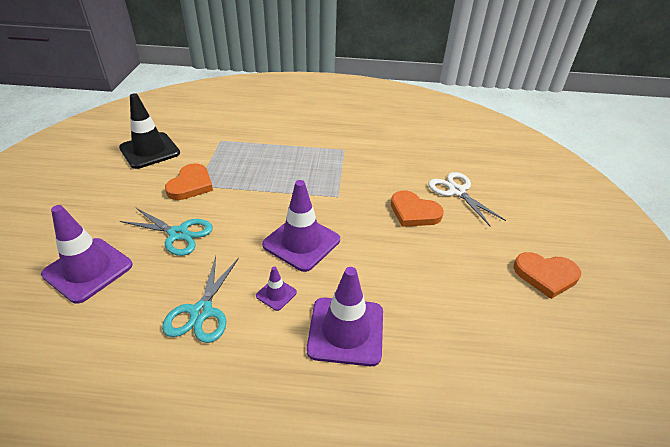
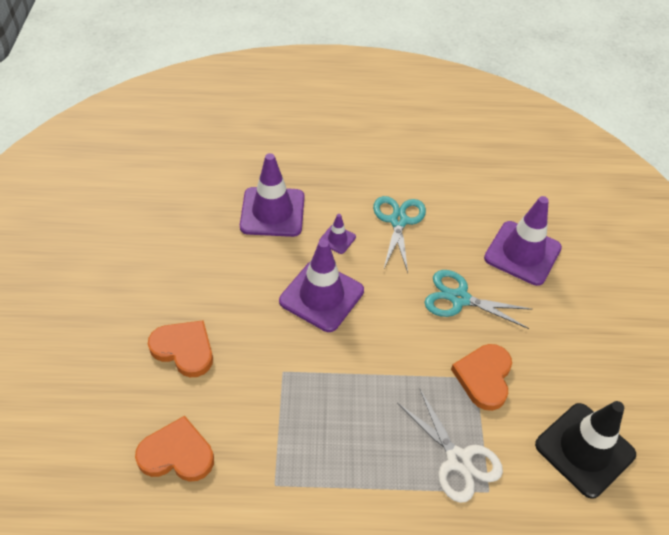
camera: 175 degrees right, 10 degrees up
(457, 191) = (113, 393): white scissors -> white scissors (458, 460)
(545, 275) = (63, 271): orange heart -> orange heart (177, 454)

